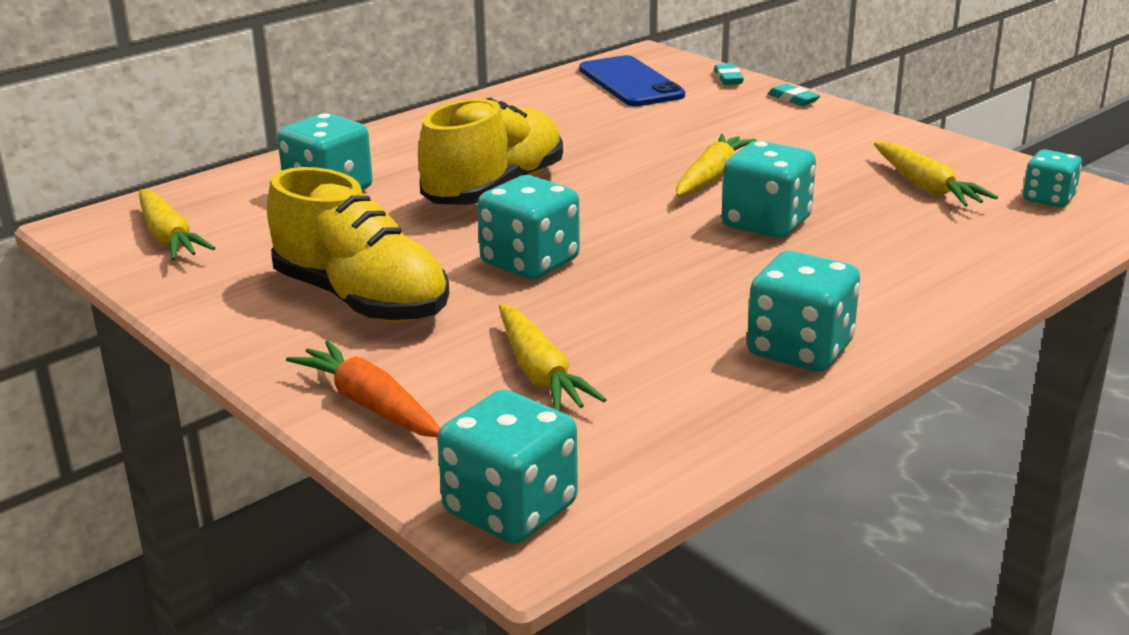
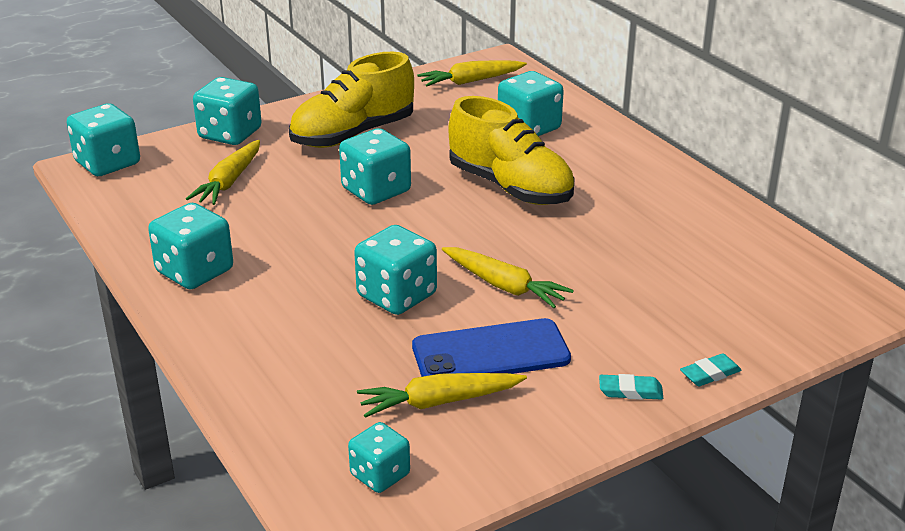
camera: 100 degrees right, 5 degrees up
(370, 405) = (230, 134): orange carrot -> turquoise dice
(540, 373) = (229, 182): yellow carrot -> yellow carrot turned 60 degrees counterclockwise
(630, 82) = (771, 278): blue phone -> blue phone (490, 353)
(728, 78) = (785, 342): turquoise eraser -> turquoise eraser (630, 391)

